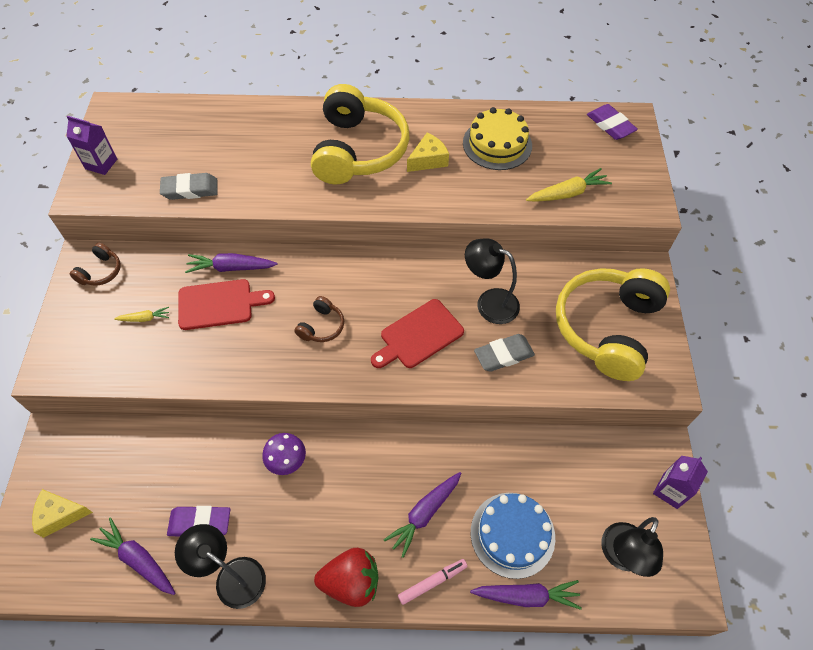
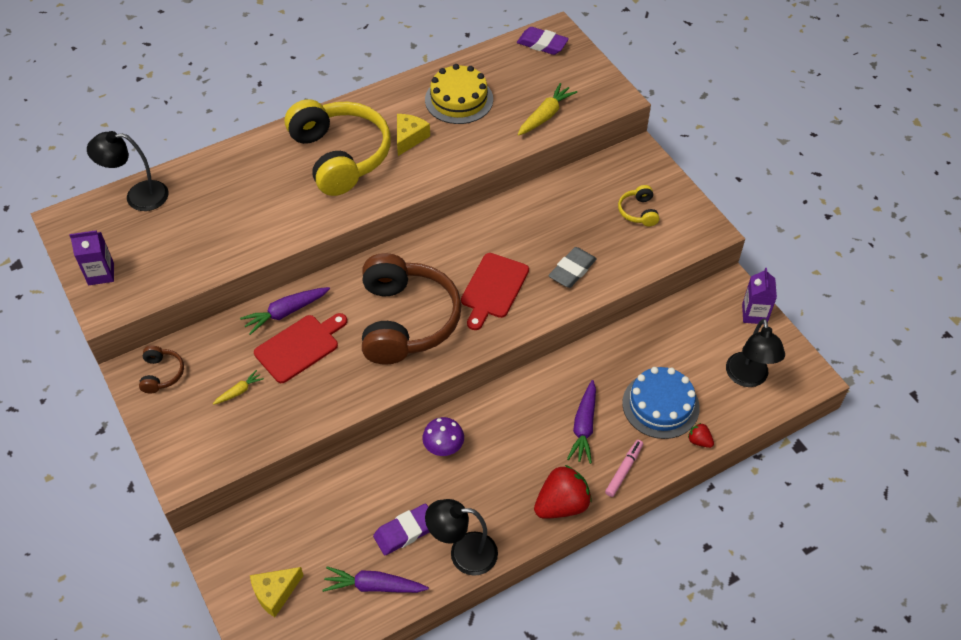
camera: 30 degrees left, 5 degrees down
(190, 189) = (210, 257): grey eraser -> none
(321, 326) = (405, 320): brown headphones -> brown headphones, size x2.41
(489, 302) = (532, 235): black lamp -> black lamp (138, 196)
(527, 596) = (699, 441): purple carrot -> red strawberry
(607, 328) = (638, 212): yellow headphones -> yellow headphones, size x0.42

